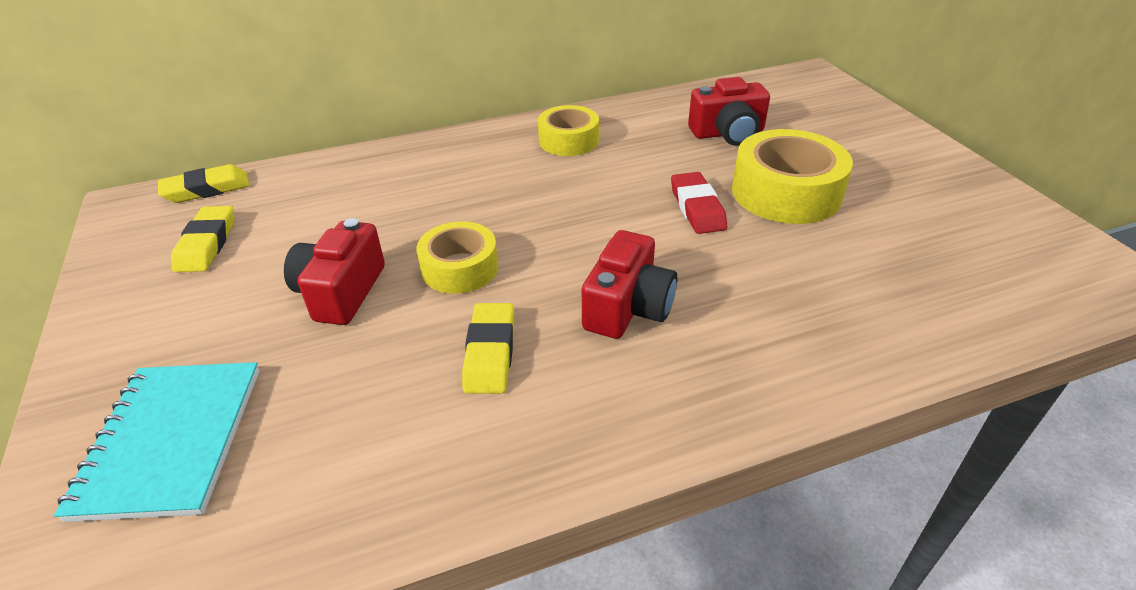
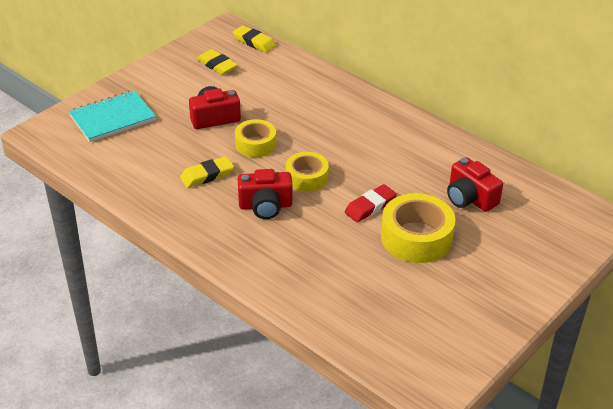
camera: 60 degrees right, 0 degrees up
(207, 244) = (217, 65): yellow eraser -> yellow eraser turned 75 degrees clockwise
(568, 140) = (402, 137): yellow tape -> yellow tape (306, 178)

